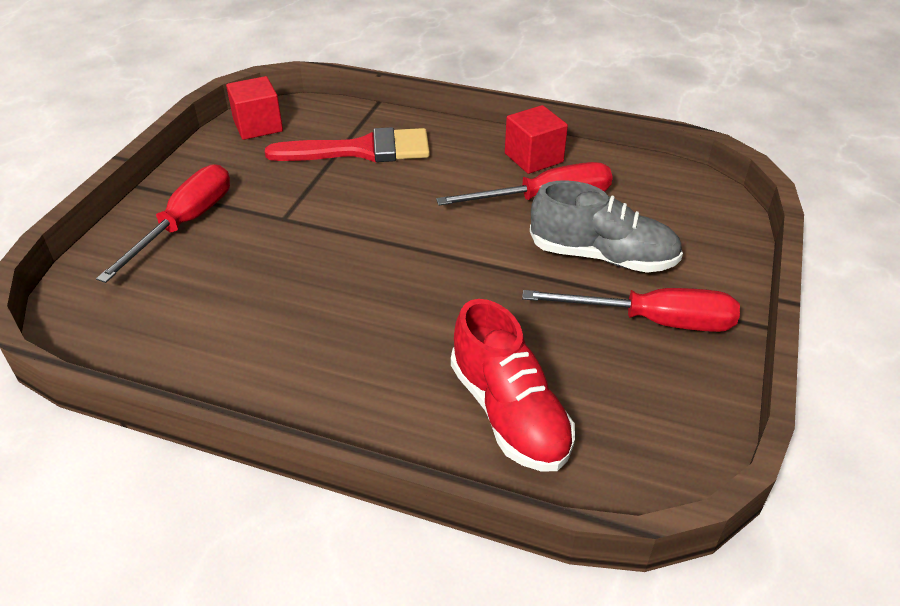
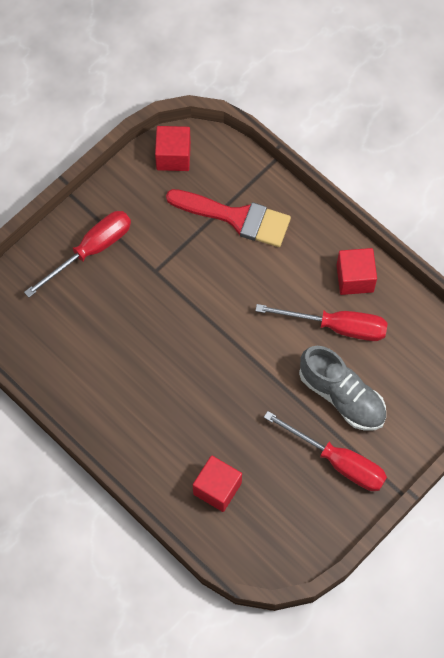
camera: 25 degrees right, 25 degrees up
(509, 413) = (217, 488): red shoe -> red cube

